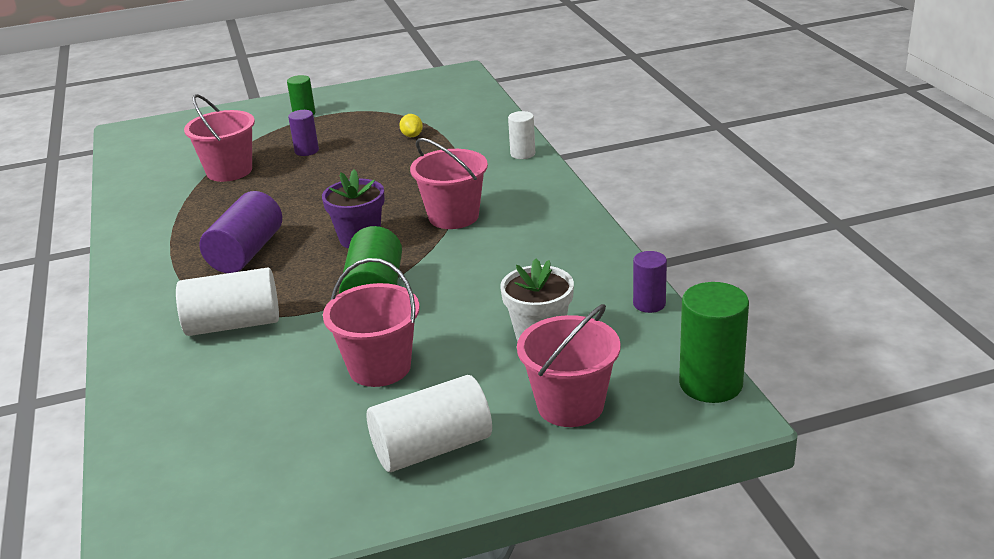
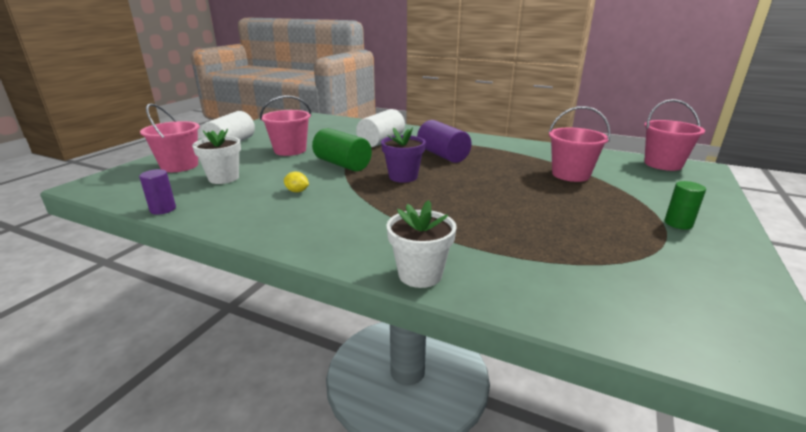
camera: 130 degrees right, 5 degrees down
(306, 151) = (576, 201): purple cylinder -> none
(412, 136) = (551, 245): yellow lemon -> yellow lemon (297, 191)
(453, 216) = (373, 205): pink bucket -> pink bucket (663, 164)
(522, 154) = (420, 274): white cylinder -> white flower pot
(710, 384) = (99, 191): green cylinder -> none

